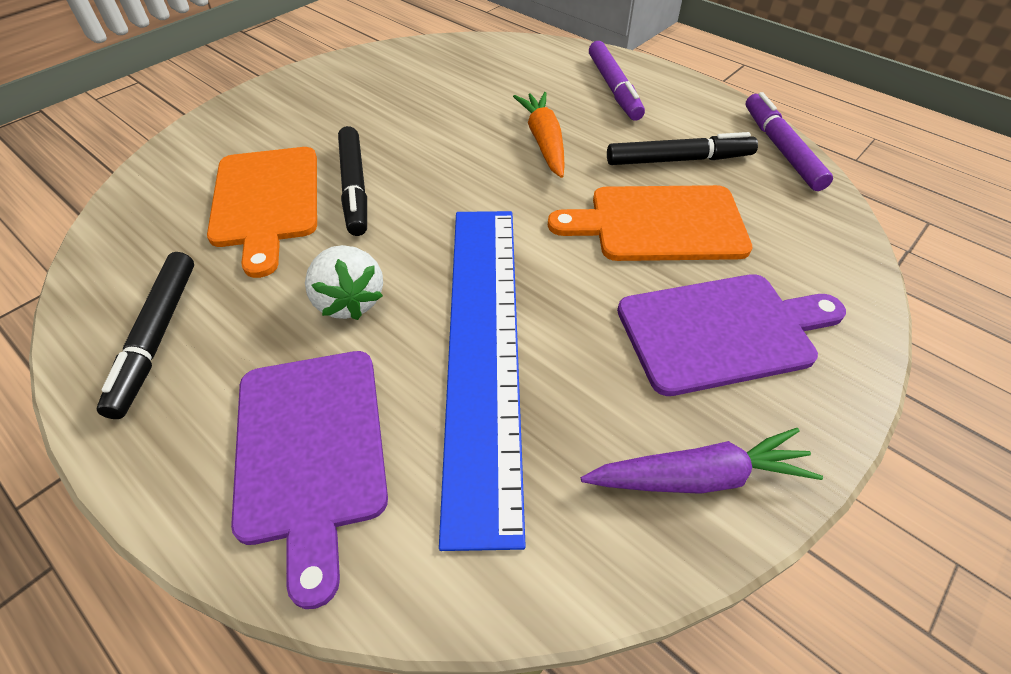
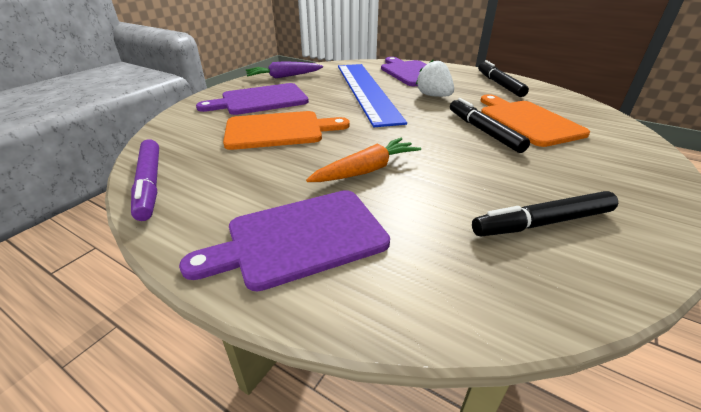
camera: 170 degrees right, 15 degrees down
(544, 142) = (366, 170): orange carrot -> orange carrot turned 105 degrees counterclockwise
(613, 88) = (300, 238): purple marker -> purple cutting board
(679, 160) = (250, 167): black marker -> black marker (542, 223)

